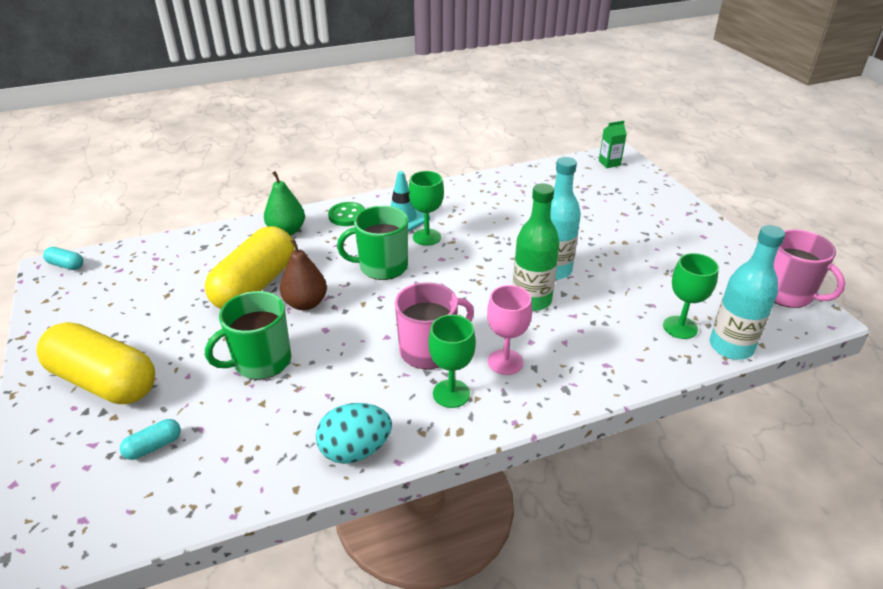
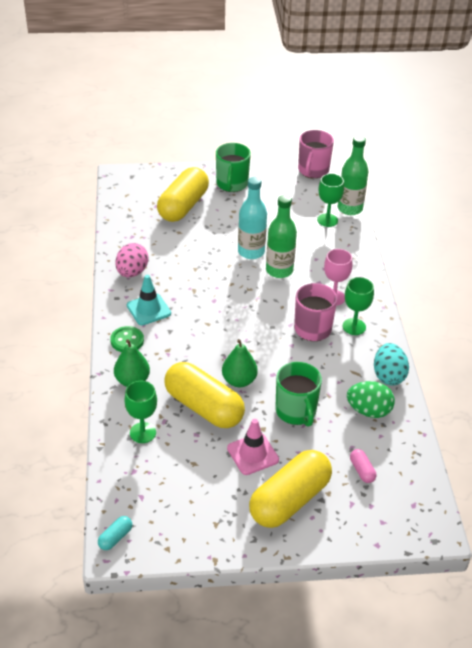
camera: 75 degrees left, 5 degrees up
(153, 446) = (362, 470): turquoise capsule -> pink capsule
(182, 336) = (252, 454): none -> pink traffic cone
(274, 437) = (368, 411): none -> green egg
(306, 303) = (239, 381): brown pear -> green pear
(382, 266) = (210, 333): green mug -> green mug (232, 184)
(426, 237) = (182, 302): green goblet -> green goblet (143, 433)
(458, 197) = (132, 272): none -> pink egg
(600, 205) = (183, 206): none -> yellow capsule
(609, 163) = (127, 182): green carton -> none
(731, 347) = (350, 209): turquoise bottle -> green bottle
(787, 294) = (313, 170): pink mug -> pink mug turned 135 degrees clockwise

